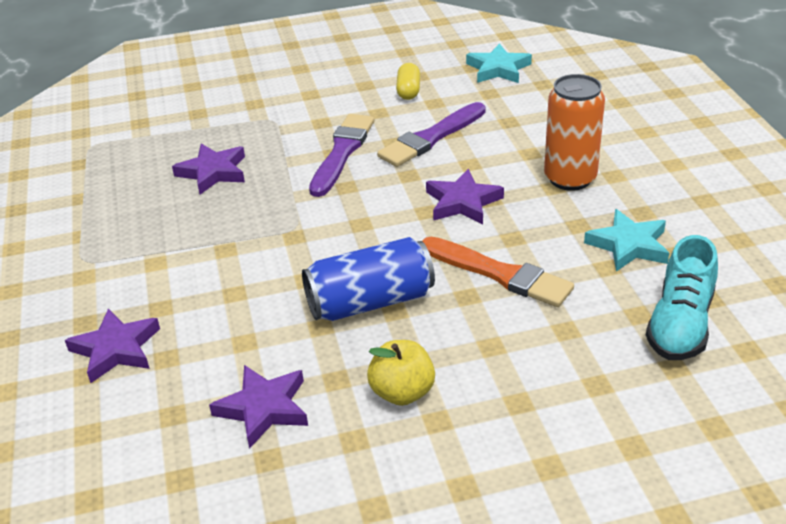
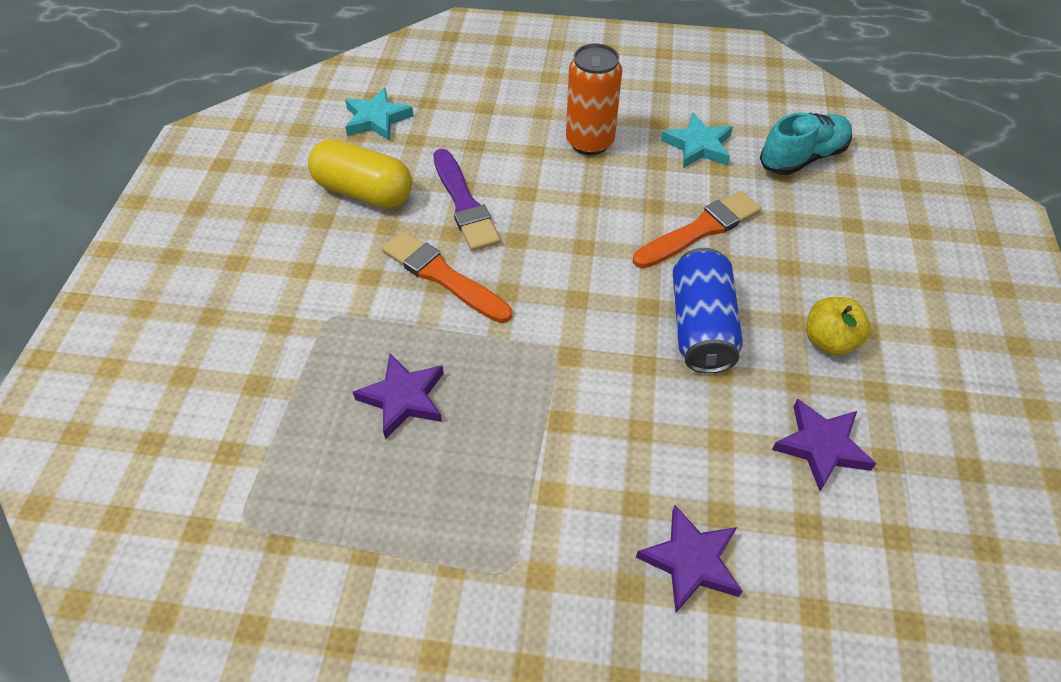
camera: 70 degrees left, 15 degrees up
(342, 153) = (443, 276): purple brush -> orange brush
(408, 91) = (364, 192): yellow capsule -> yellow capsule, size x1.92
(462, 202) = (584, 218): purple star -> none
(680, 324) = (802, 158): turquoise shoe -> turquoise shoe turned 75 degrees counterclockwise

